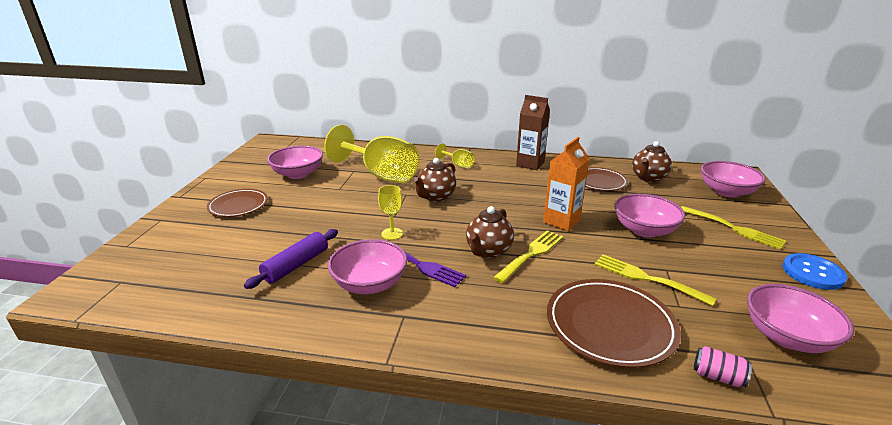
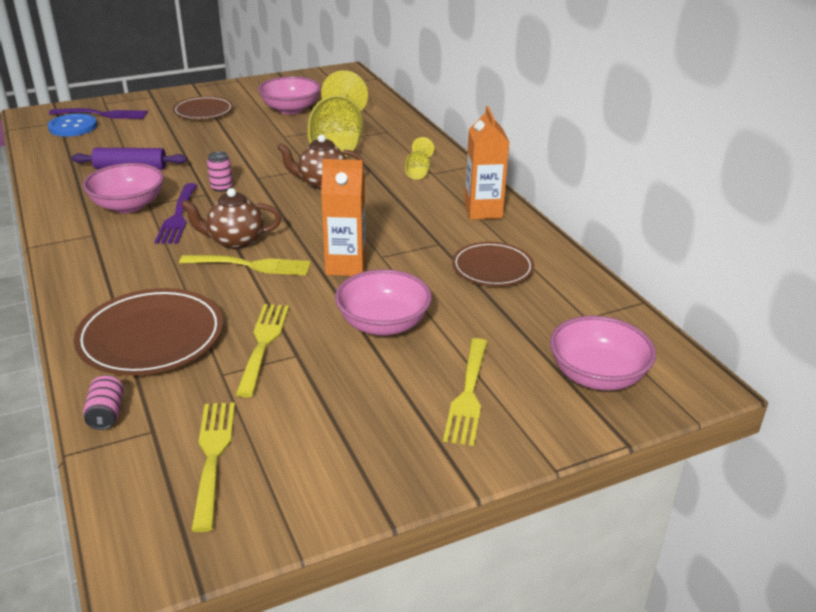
camera: 55 degrees right, 5 degrees up
(151, 253) = (103, 114): none -> purple fork
(392, 234) = (221, 187): yellow goblet -> pink can
(530, 164) = (483, 211): brown carton -> orange carton
(648, 178) = (557, 302): brown teapot -> none
(787, 337) = (213, 457): pink bowl -> yellow fork
(812, 273) = (397, 475): blue button -> blue button (73, 127)

